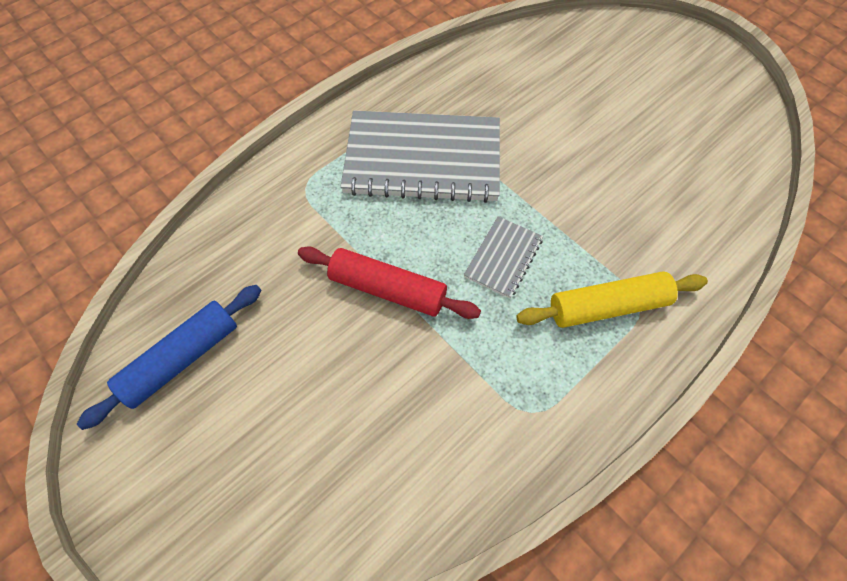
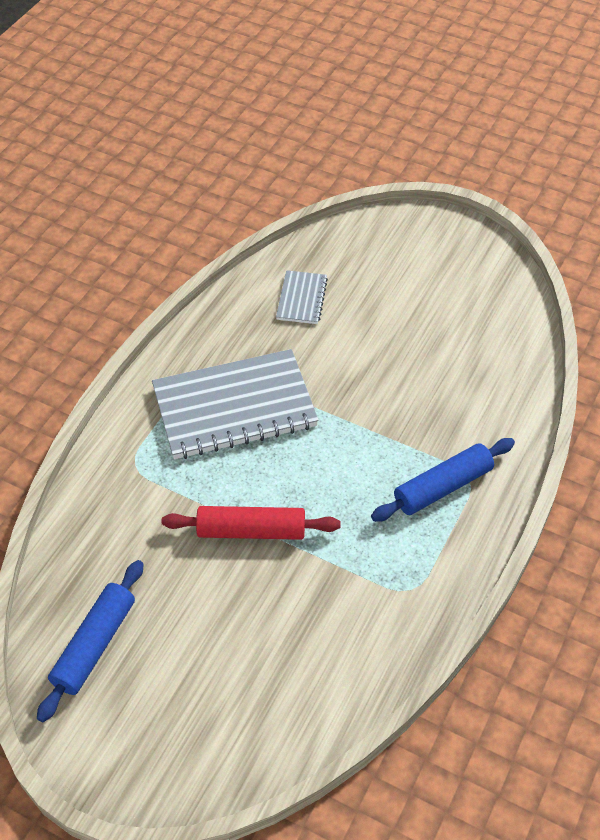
camera: 20 degrees left, 10 degrees down
(503, 258) = (341, 473): grey notebook -> grey notebook (302, 299)
(607, 306) = (442, 487): yellow rolling pin -> blue rolling pin

